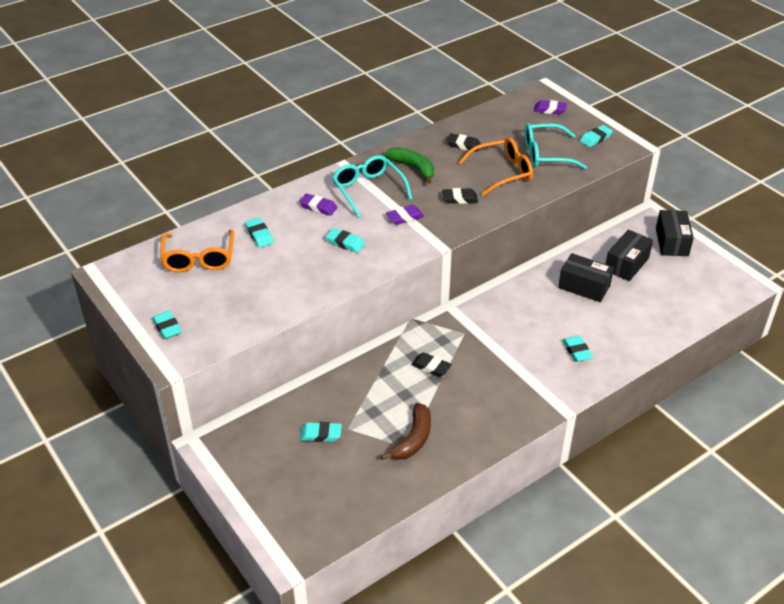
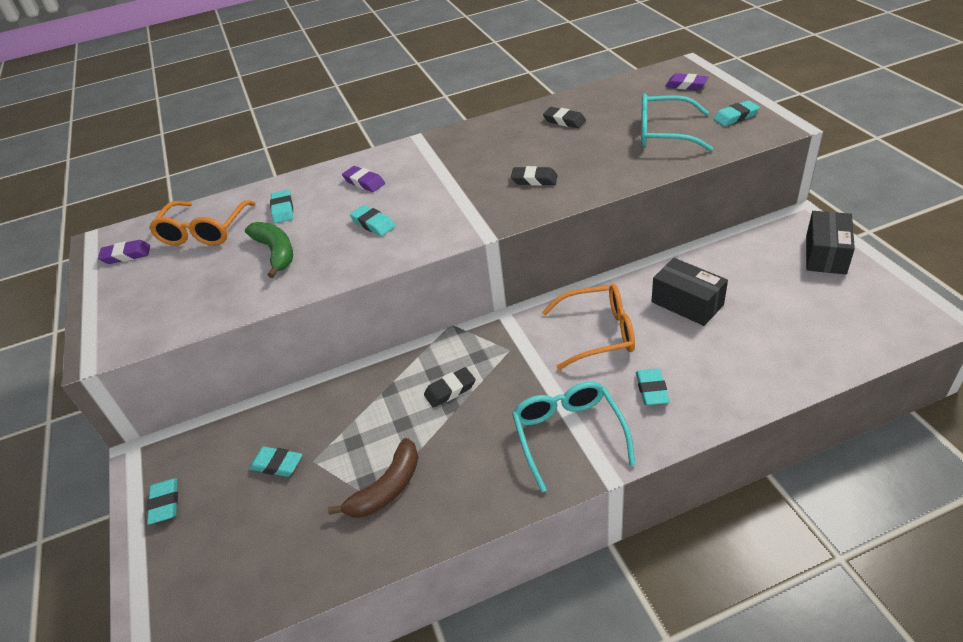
camera: 20 degrees right, 0 degrees up
(167, 327) = (121, 308): turquoise eraser -> turquoise eraser (165, 503)
(368, 190) = (430, 166): turquoise glasses -> turquoise glasses (568, 435)
(404, 217) = (457, 198): purple eraser -> purple eraser (126, 255)
(413, 168) = (493, 144): green banana -> green banana (276, 252)
(431, 367) = (450, 390): black eraser -> black eraser turned 75 degrees counterclockwise
(502, 172) = (600, 152): orange glasses -> orange glasses (598, 333)
(626, 264) = (754, 279): black box -> none

